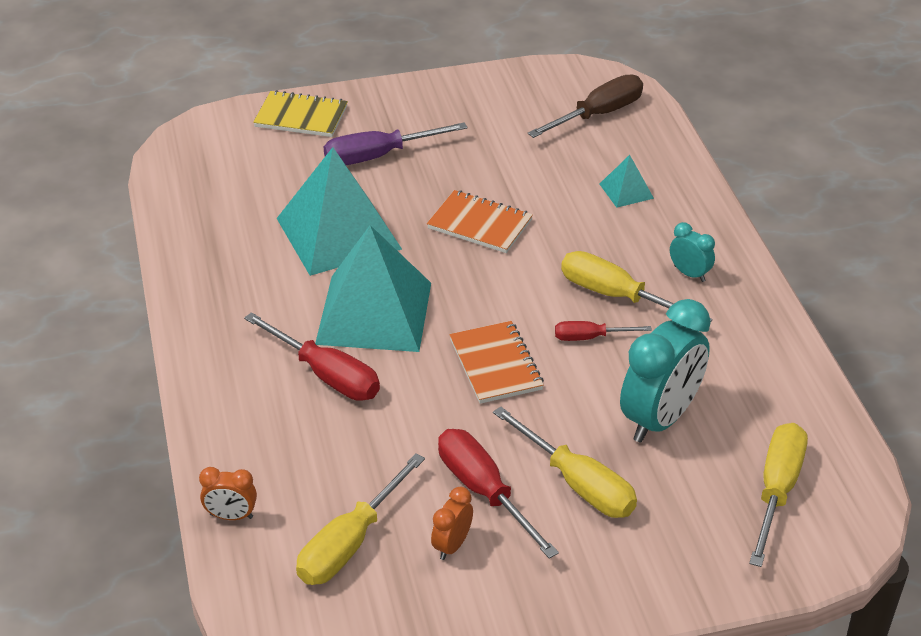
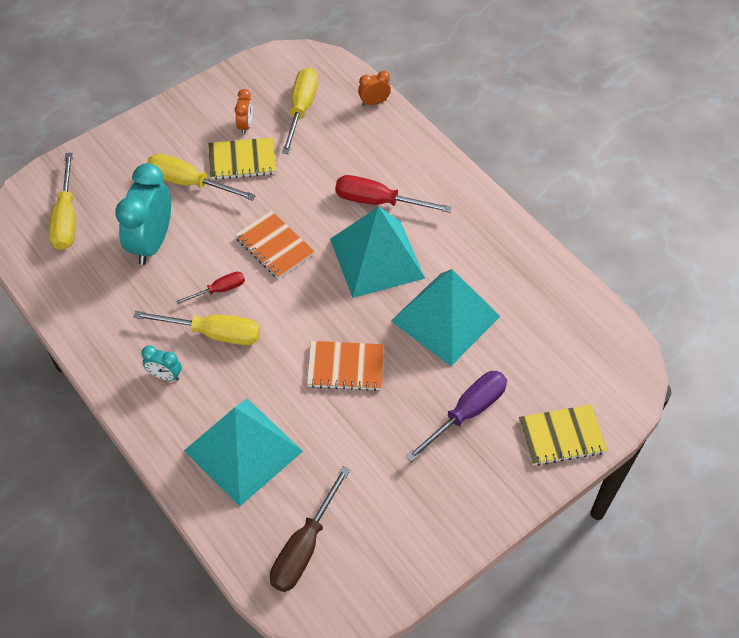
camera: 155 degrees right, 15 degrees up
(484, 491) = (242, 160): red screwdriver -> yellow notebook
(626, 191) = (243, 450): turquoise pyramid -> turquoise pyramid, size x2.29

